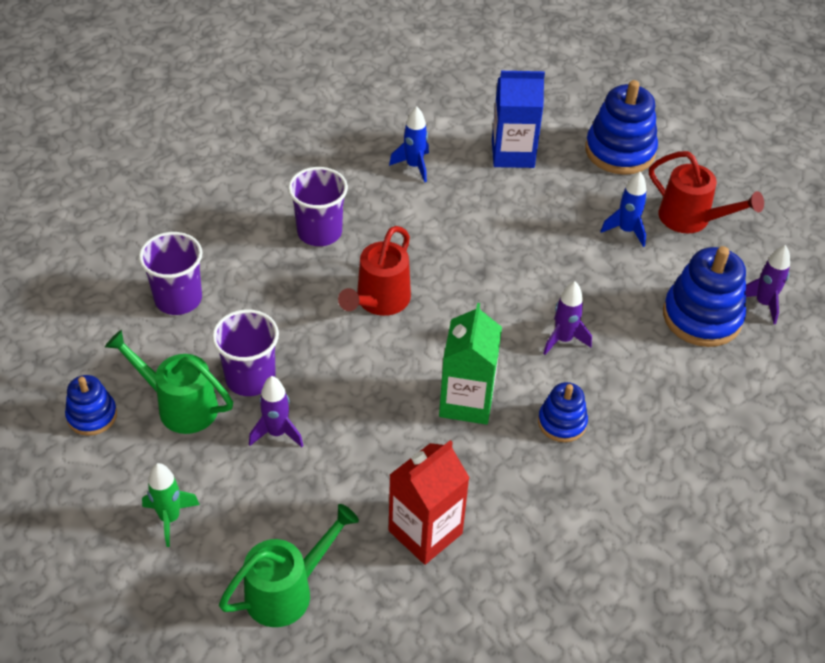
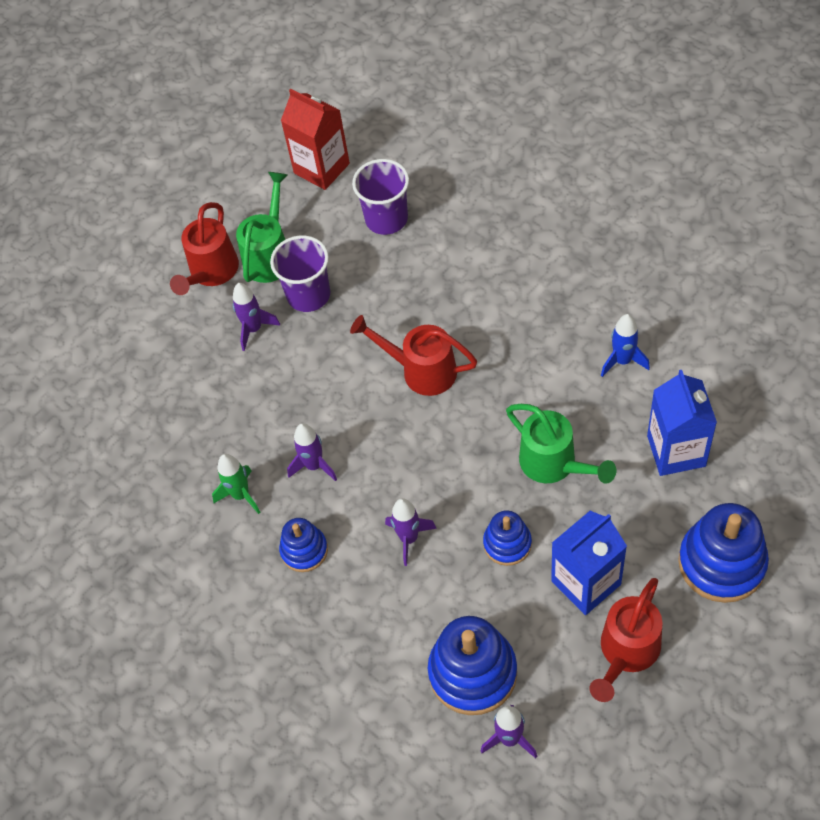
camera: 90 degrees right, 10 degrees up
(92, 416) = (250, 201): blue stacking toy -> blue stacking toy (507, 543)
(170, 518) = (161, 281): green rocket -> green rocket (241, 495)
(180, 465) = (211, 273): none -> red watering can
(288, 590) = (106, 375): green watering can -> green watering can (554, 464)
(319, 232) = (499, 301): purple cup -> none
(425, 532) = (170, 459): red carton -> red carton (321, 168)
(466, 401) = (314, 466): green carton -> purple rocket
(626, 230) = (586, 583): blue rocket -> blue carton

